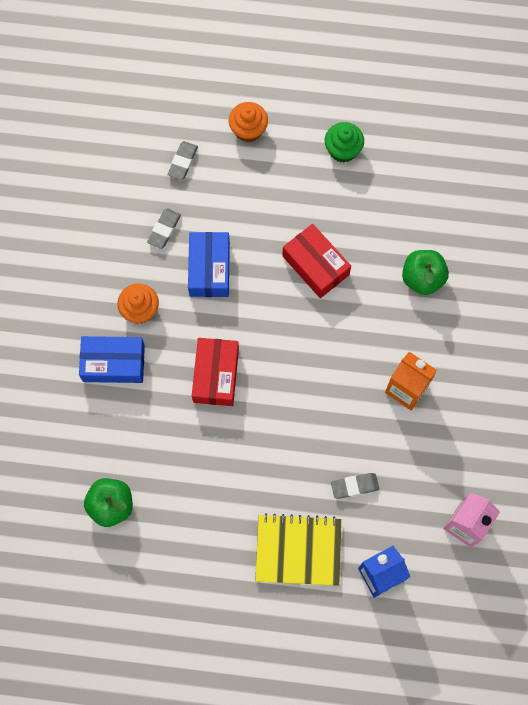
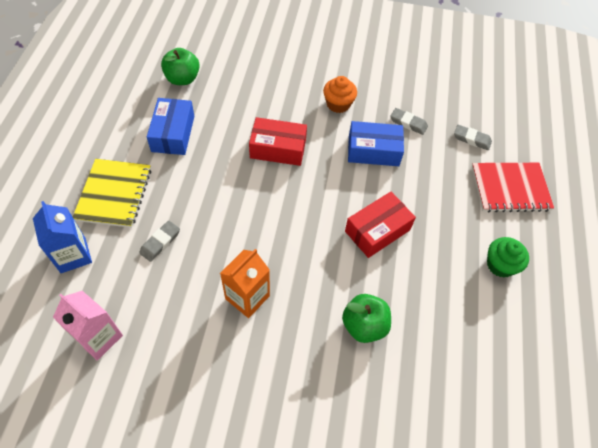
camera: 90 degrees right, 15 degrees down
(113, 363) = (294, 86): blue box -> blue box (173, 133)
(248, 129) = (510, 188): orange cupcake -> red notebook
(354, 486) = (160, 242): grey eraser -> grey eraser turned 45 degrees clockwise

